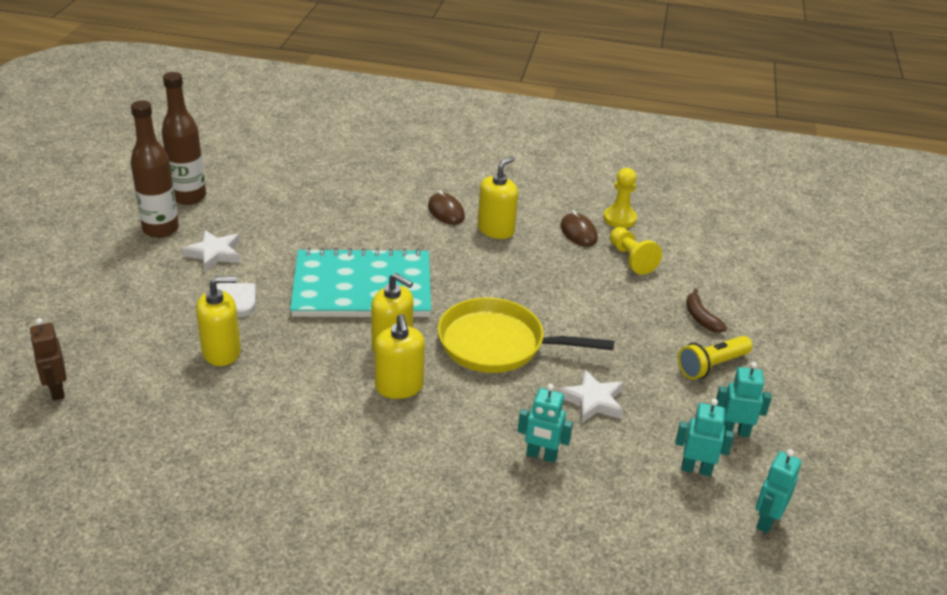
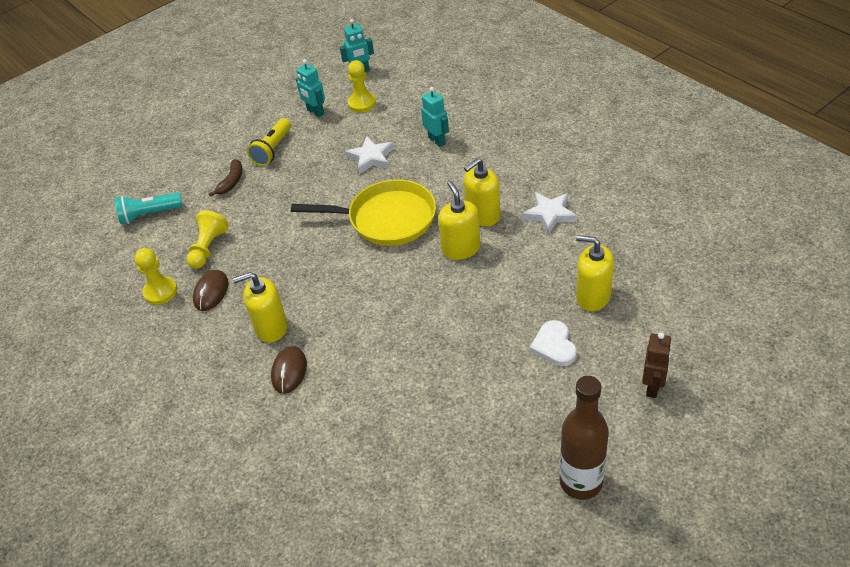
camera: 135 degrees left, 10 degrees up
(57, 390) = (738, 313): brown robot -> brown robot (653, 387)
(189, 197) = (525, 528): brown bottle -> none
(214, 254) = (543, 415): white star -> white star (550, 214)
(362, 287) = (439, 313): turquoise notebook -> none
(399, 387) = (483, 215): yellow soap dispenser -> yellow soap dispenser turned 150 degrees counterclockwise
(497, 344) = (386, 219): yellow pan -> yellow pan turned 45 degrees counterclockwise
(696, 469) = (362, 103): turquoise robot -> yellow pawn
(712, 366) = (273, 150): yellow flashlight -> yellow flashlight turned 105 degrees clockwise
(726, 263) = (149, 214): none -> turquoise flashlight

